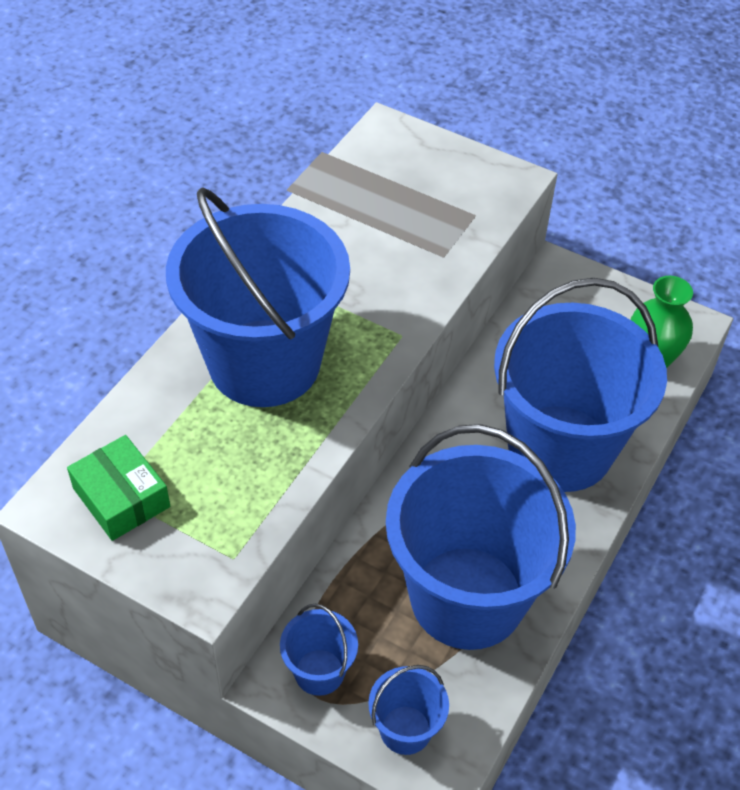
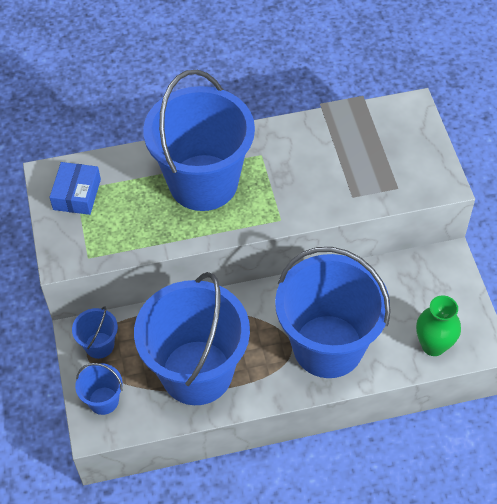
camera: 50 degrees right, 5 degrees up
(121, 497) = (77, 194): green box -> blue box

